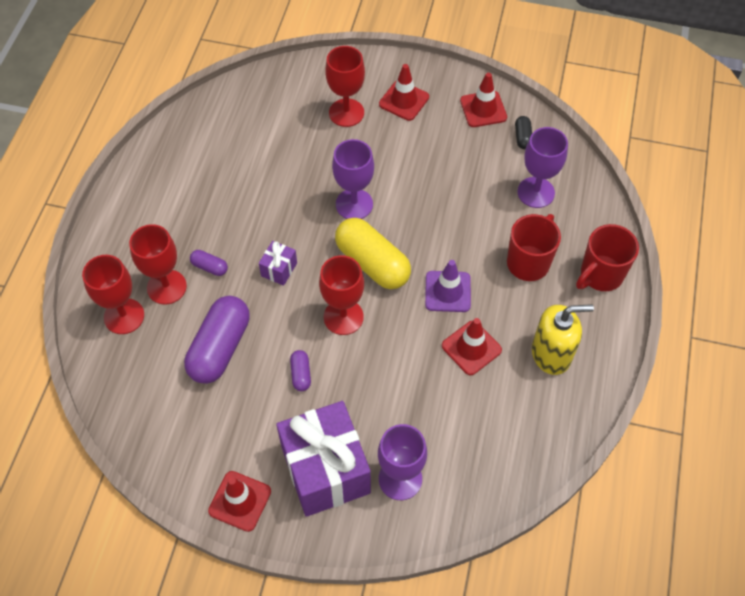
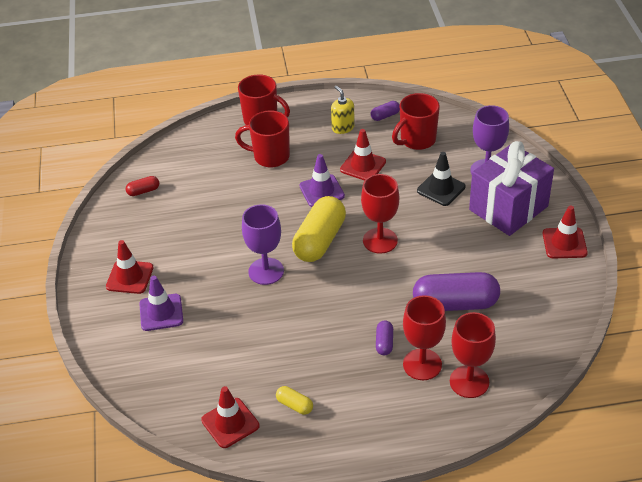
camera: 110 degrees left, 15 degrees down
(185, 176) = (294, 405): none -> yellow capsule
(279, 269) = (359, 295): purple gift -> none
(301, 374) = (445, 247): purple capsule -> purple capsule (385, 116)
(346, 113) = (161, 312): red goblet -> purple traffic cone
(393, 412) = (441, 189): none -> black traffic cone
(483, 109) = (120, 223): red traffic cone -> red traffic cone (230, 423)
(492, 425) = (417, 140): none -> red mug
(522, 137) = (143, 191): black capsule -> red capsule
(536, 192) = (200, 169): purple goblet -> none
(551, 354) = (343, 127): yellow soap dispenser -> yellow soap dispenser, size x0.64

